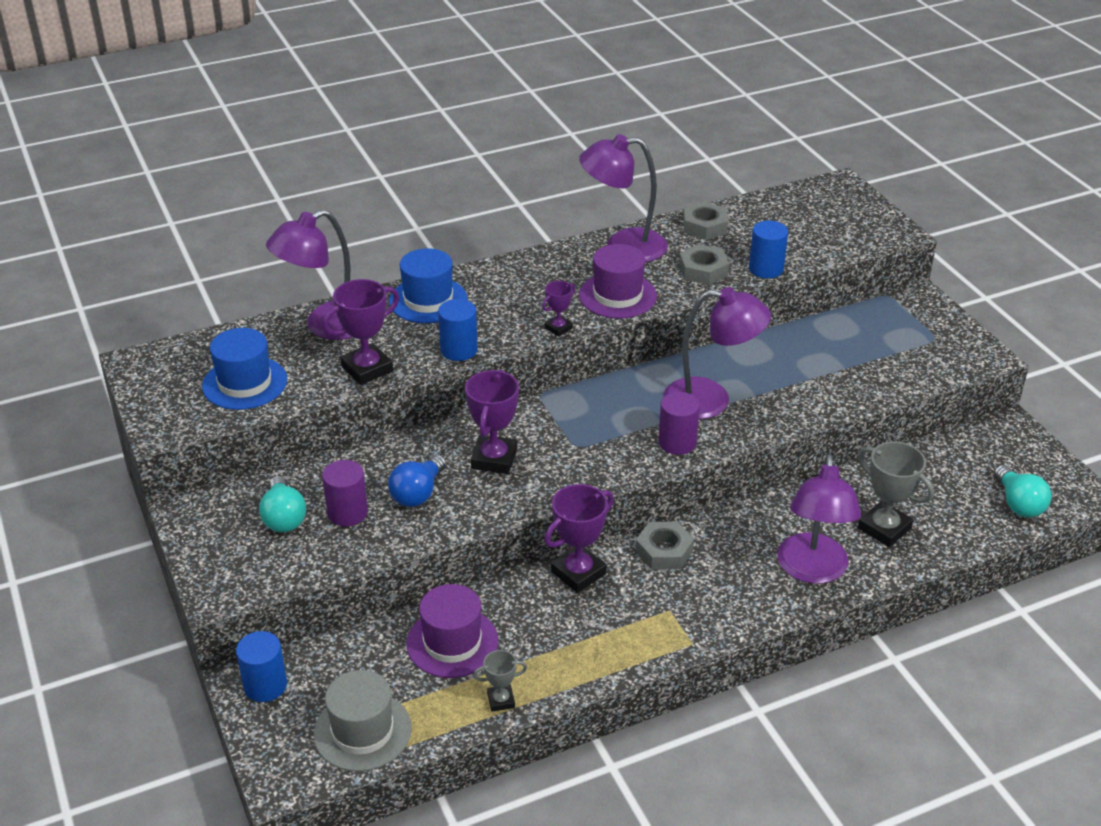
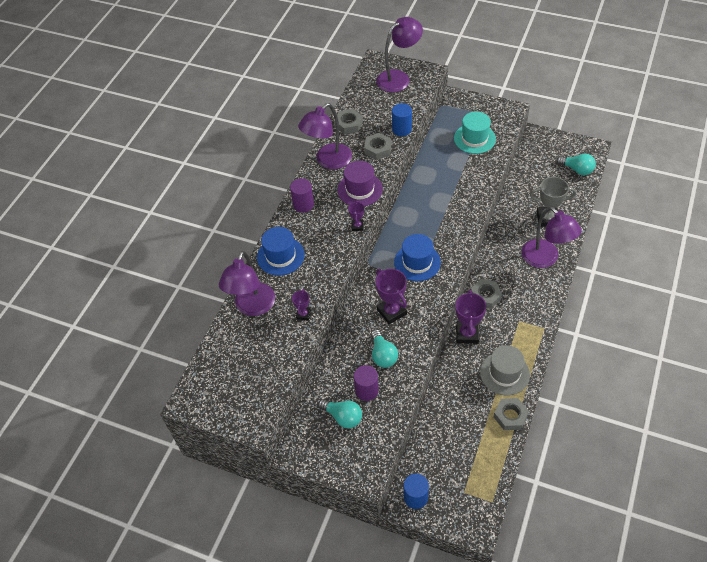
camera: 40 degrees left, 15 degrees up
(245, 383) = (257, 368): blue hat -> blue hat (417, 262)
(362, 731) = (479, 479): grey hat -> grey hat (504, 373)
(367, 369) = (303, 314): purple trophy -> purple trophy, size x0.55
(418, 493) = (383, 355): blue light bulb -> turquoise light bulb
(452, 642) = (461, 408): purple hat -> none
(459, 350) = (330, 271): blue cylinder -> none
(501, 700) = (510, 416): grey trophy -> grey nut
(677, 442) = (451, 243): purple cylinder -> purple cylinder (303, 204)
(711, 400) = (439, 211): purple lamp -> purple lamp (398, 78)
(881, 355) = (474, 138): none -> turquoise hat

